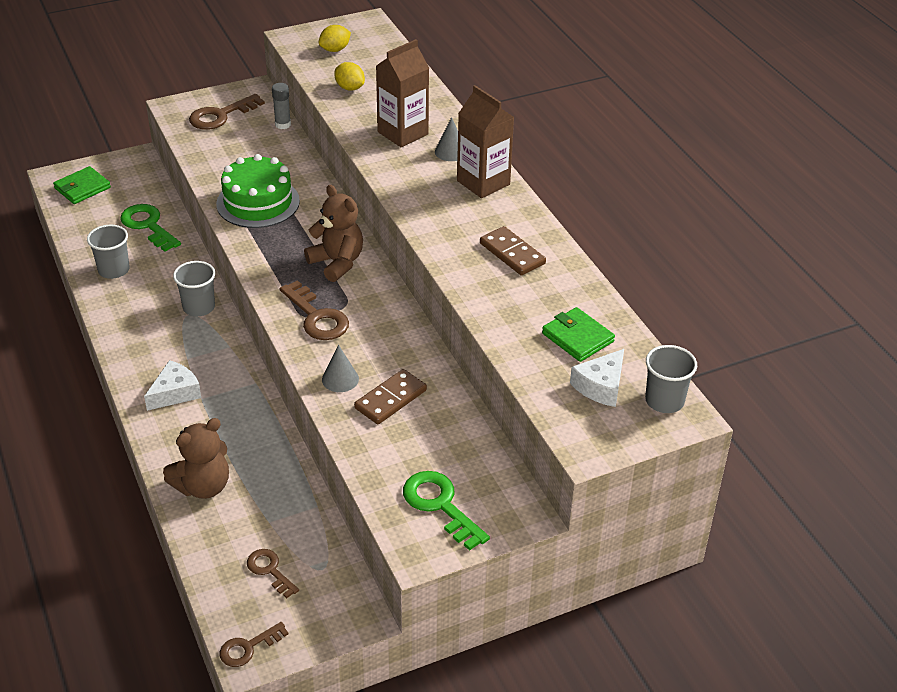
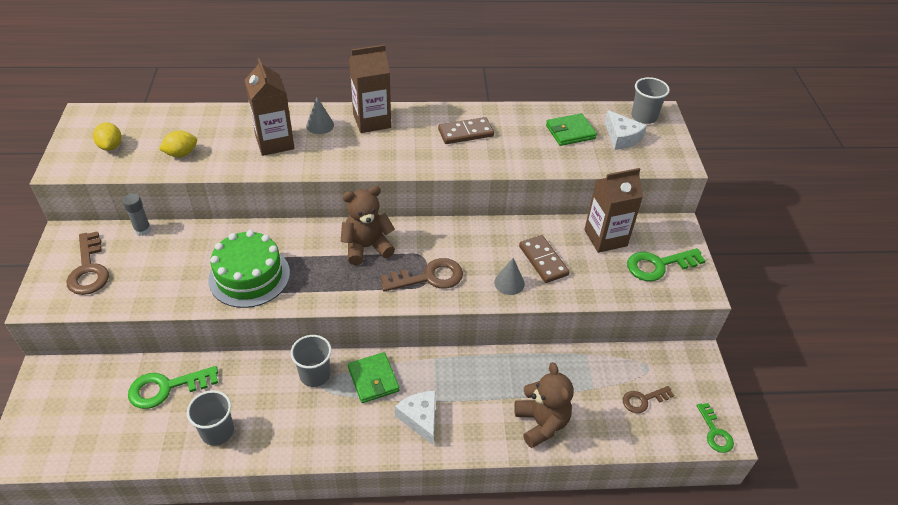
camera: 70 degrees left, 5 degrees up
(82, 188) = (57, 433): green wallet -> green wallet (373, 379)
(248, 647) = (715, 432): brown key -> green key
(462, 447) = (605, 238): none -> brown carton

